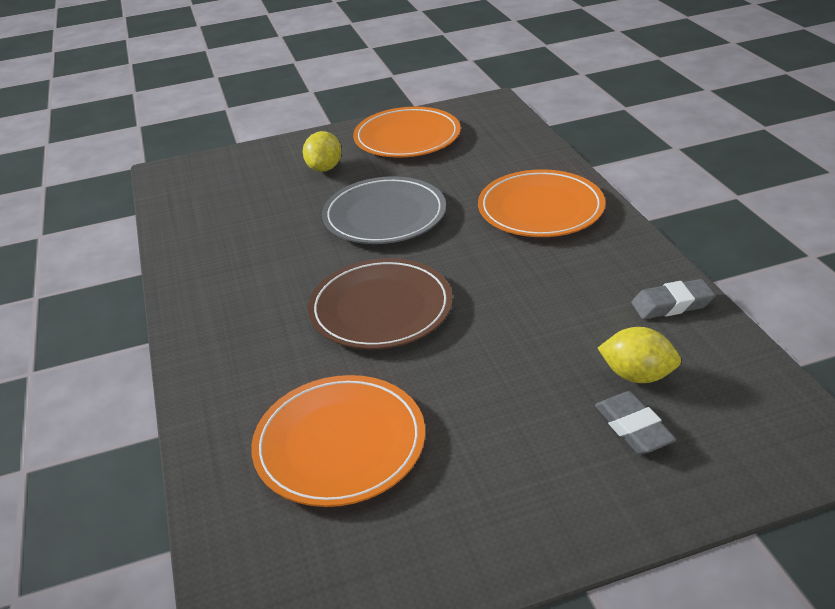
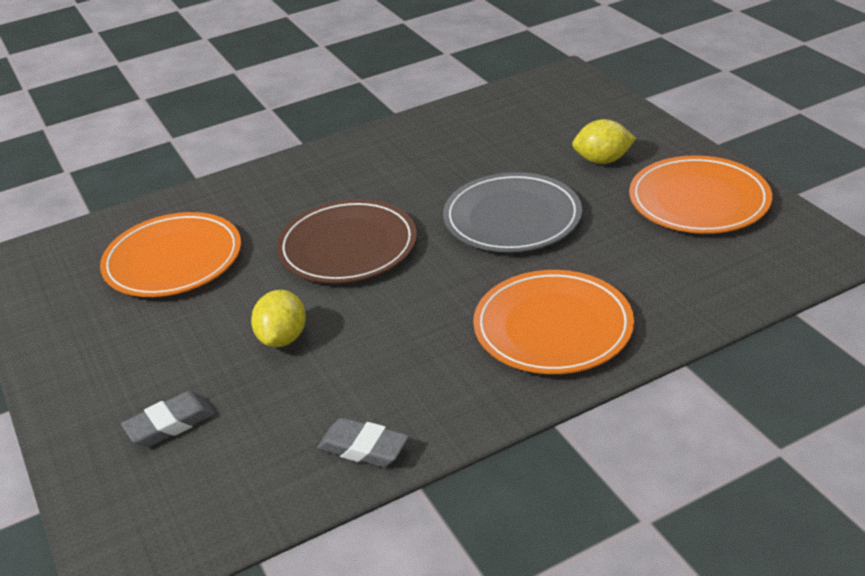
camera: 80 degrees right, 0 degrees up
(637, 375) = (244, 424): yellow lemon -> yellow lemon (283, 338)
(671, 304) = (363, 448): grey eraser -> grey eraser turned 45 degrees counterclockwise

